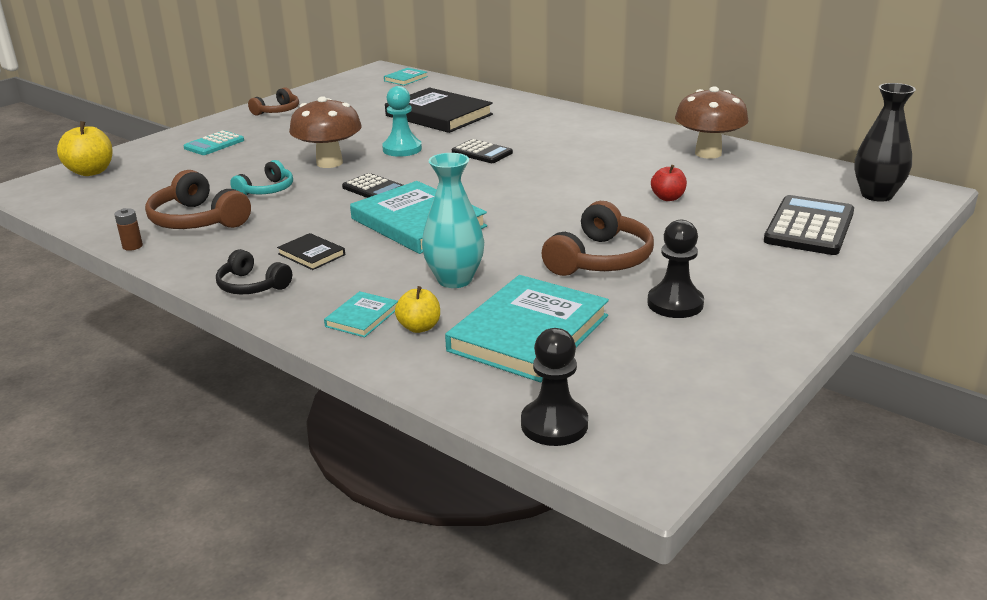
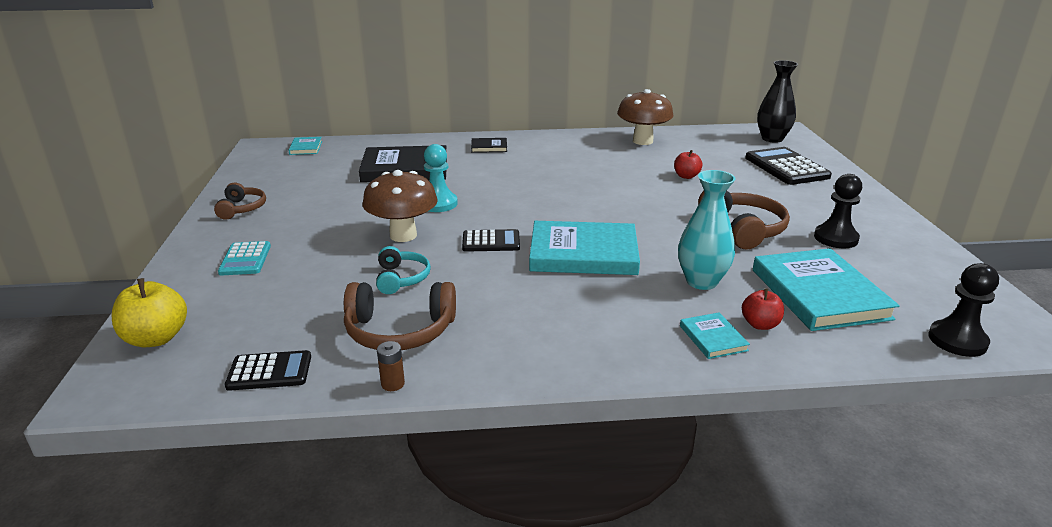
camera: 45 degrees left, 0 degrees up
(252, 286) = (583, 359): black headphones -> none
(311, 254) = (567, 312): black book -> black book (489, 147)
(419, 327) = (760, 324): yellow apple -> red apple
(482, 153) = (505, 186): black calculator -> black calculator (269, 372)

